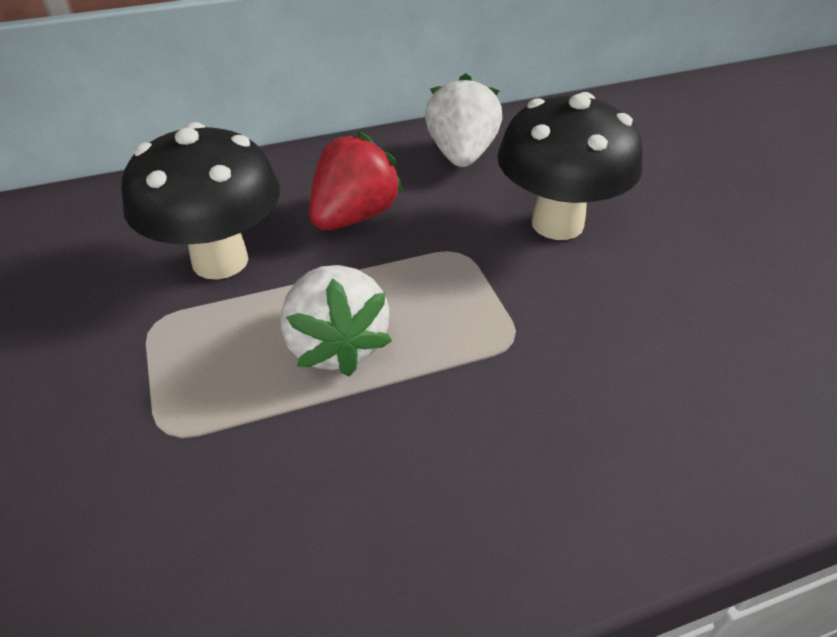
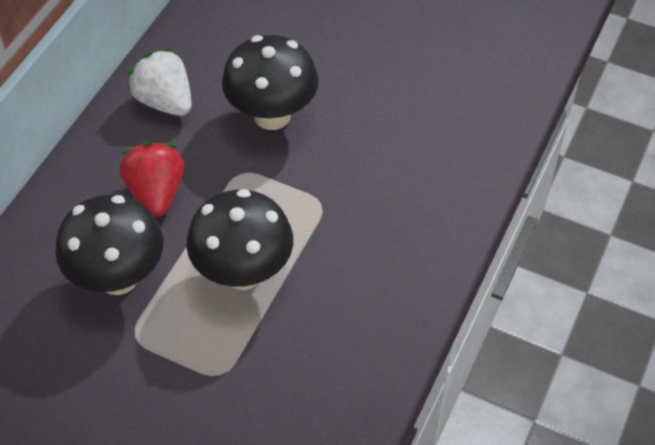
camera: 45 degrees left, 10 degrees up
(336, 345) = (243, 272): white strawberry -> black mushroom

